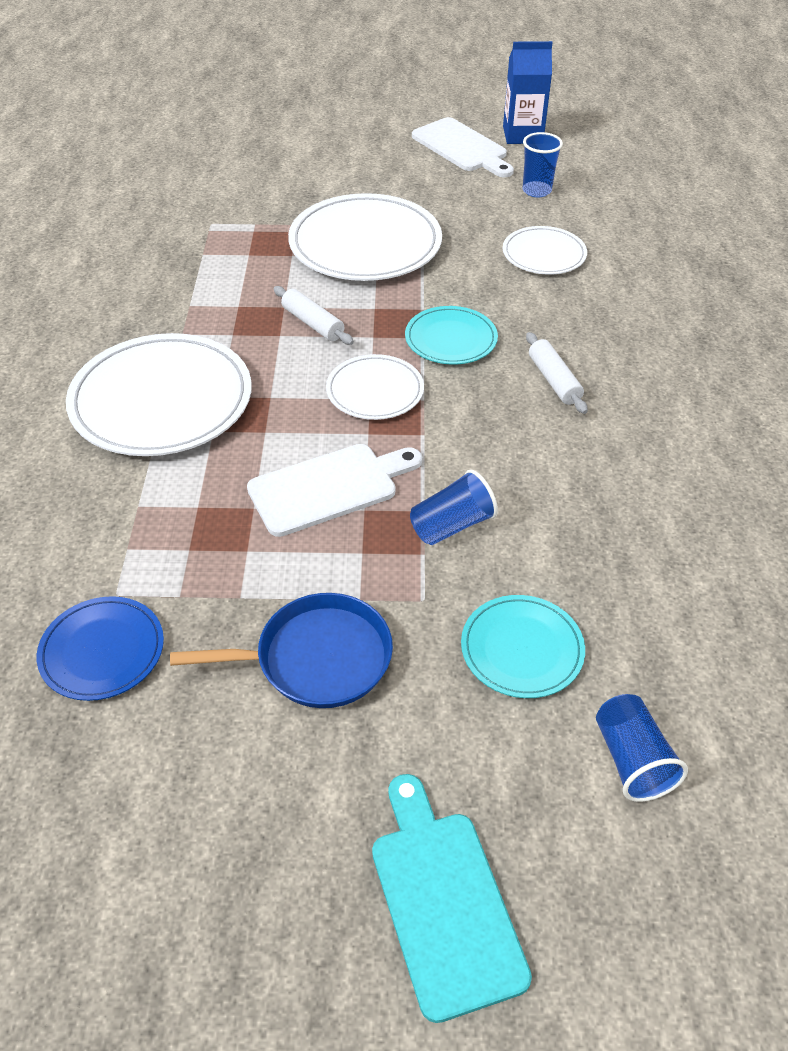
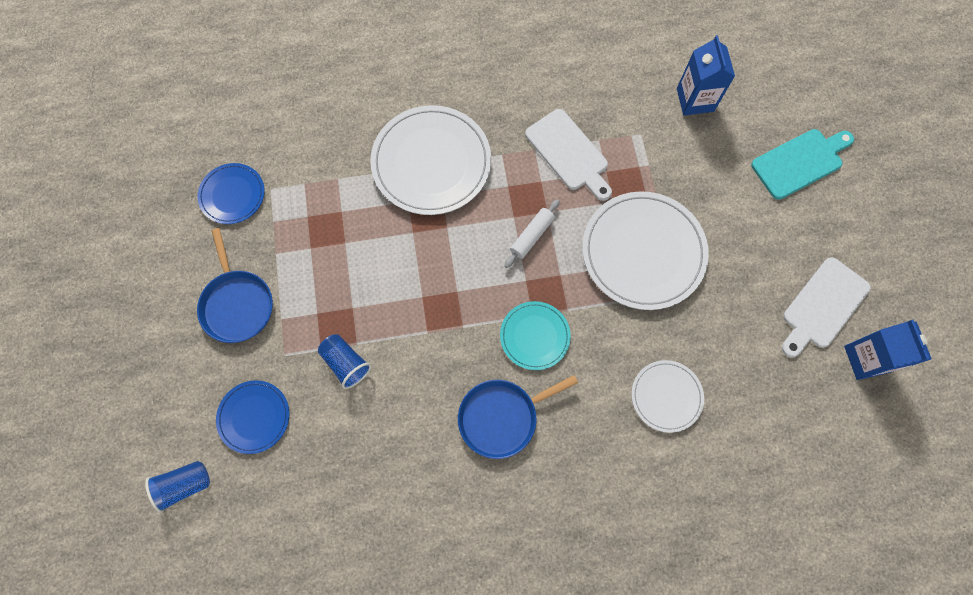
camera: 80 degrees right, 25 degrees up
(187, 181) = (695, 100): none -> blue carton
(329, 488) = (368, 283): white cutting board -> white cutting board (569, 153)
(375, 391) = (466, 293): white plate -> none
(444, 901) = (102, 394): turquoise cutting board -> turquoise cutting board (800, 162)
(522, 649) = (254, 417): turquoise plate -> blue plate
(536, 191) = (767, 381): blue cup -> none
(554, 380) = (501, 417): white rolling pin -> blue pan

